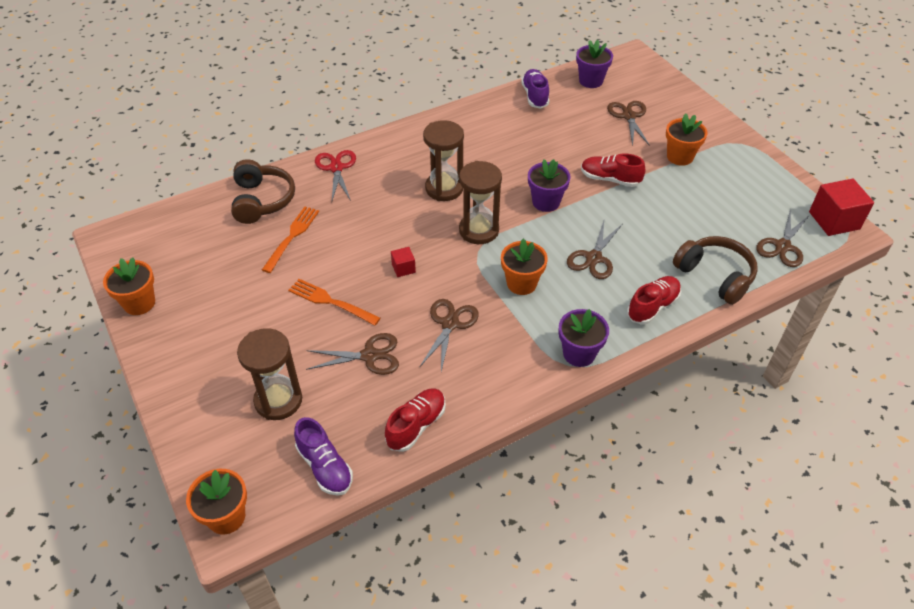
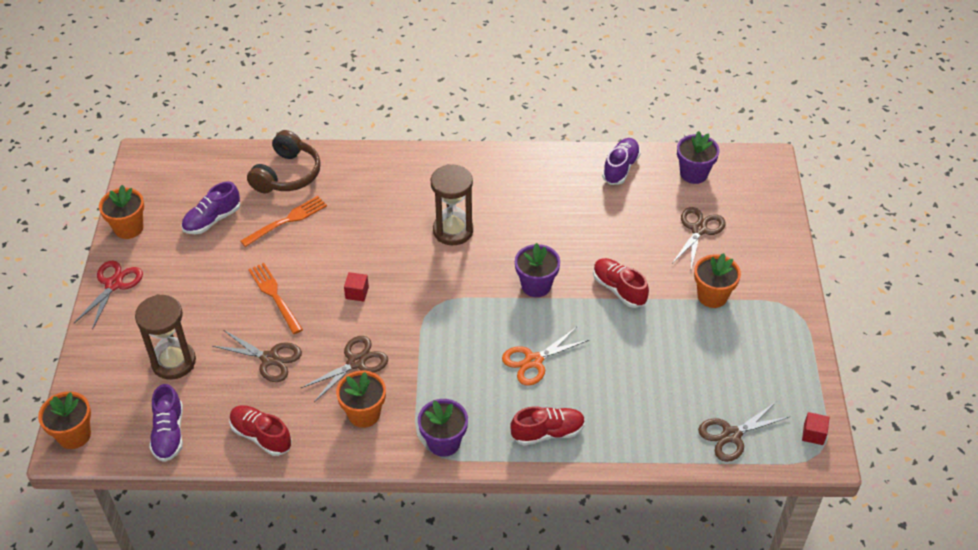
camera: 30 degrees right, 0 degrees up
(219, 263) = (212, 220): none -> purple shoe
(336, 168) = (373, 169): red scissors -> red scissors (114, 284)
(416, 425) = (261, 436): red shoe -> red shoe turned 120 degrees counterclockwise
(479, 230) = (451, 286): brown hourglass -> none
(521, 283) = (447, 354): orange flower pot -> orange flower pot (364, 414)
(593, 258) = (533, 361): brown scissors -> orange scissors
(715, 276) = (634, 432): brown headphones -> none
(834, 220) = (813, 434): red cube -> red cube, size x0.50

